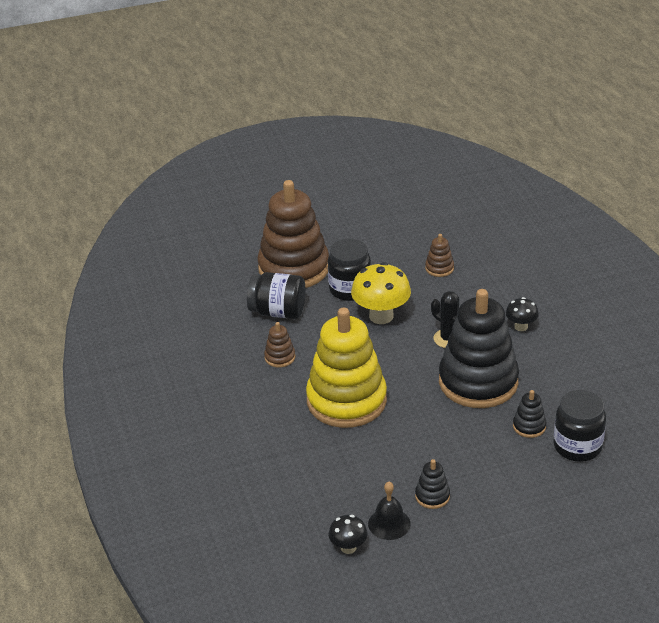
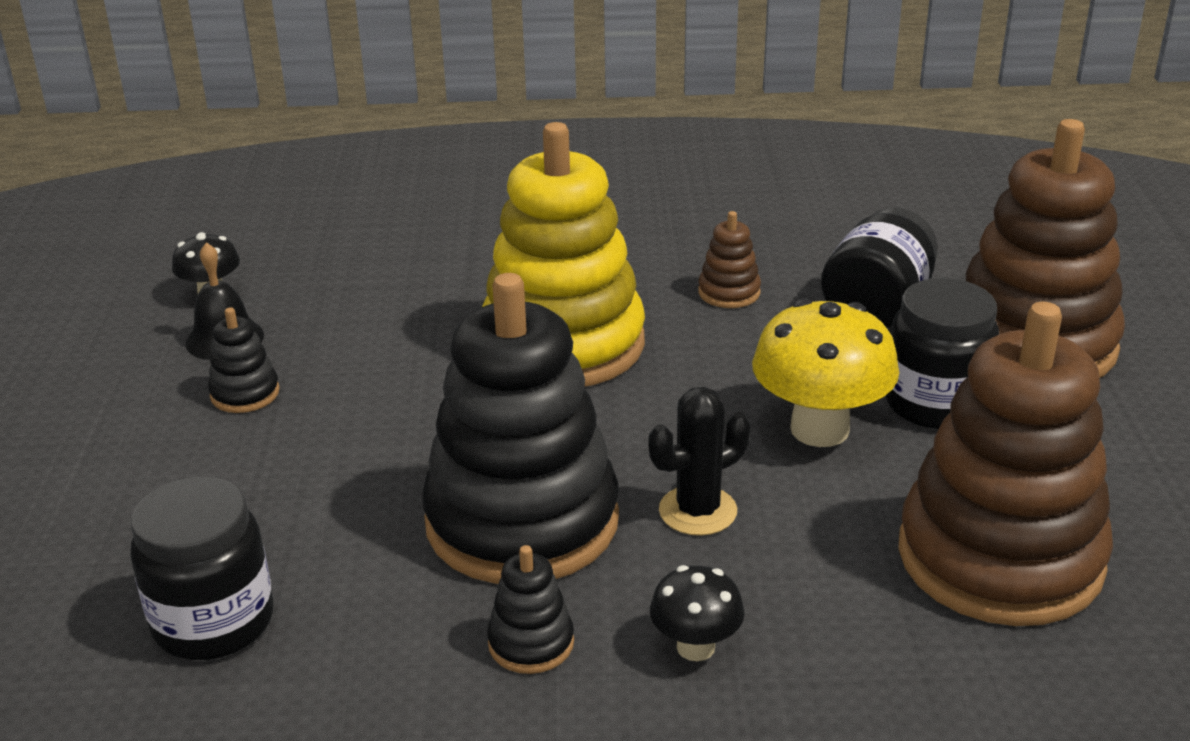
camera: 105 degrees right, 5 degrees down
(439, 268) = (999, 557): brown stacking toy -> brown stacking toy, size x2.50
(529, 426) = (330, 562): black stacking toy -> black stacking toy (531, 643)

